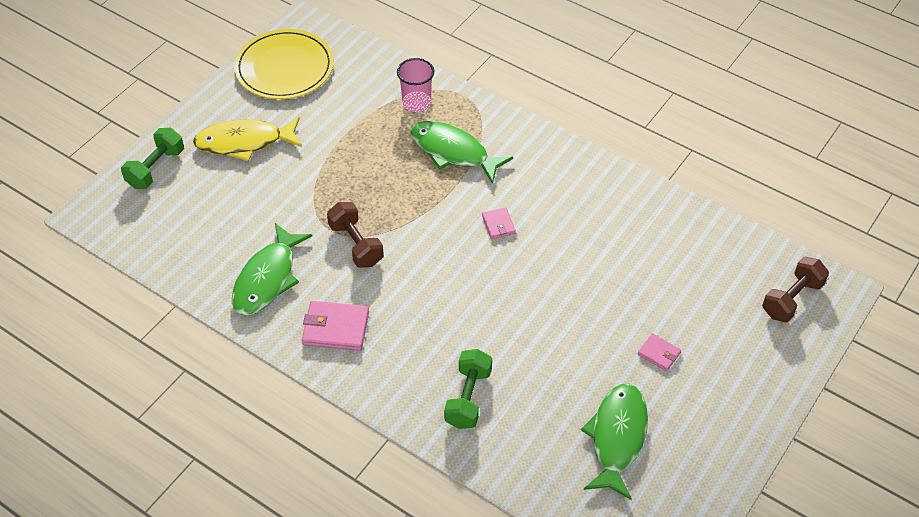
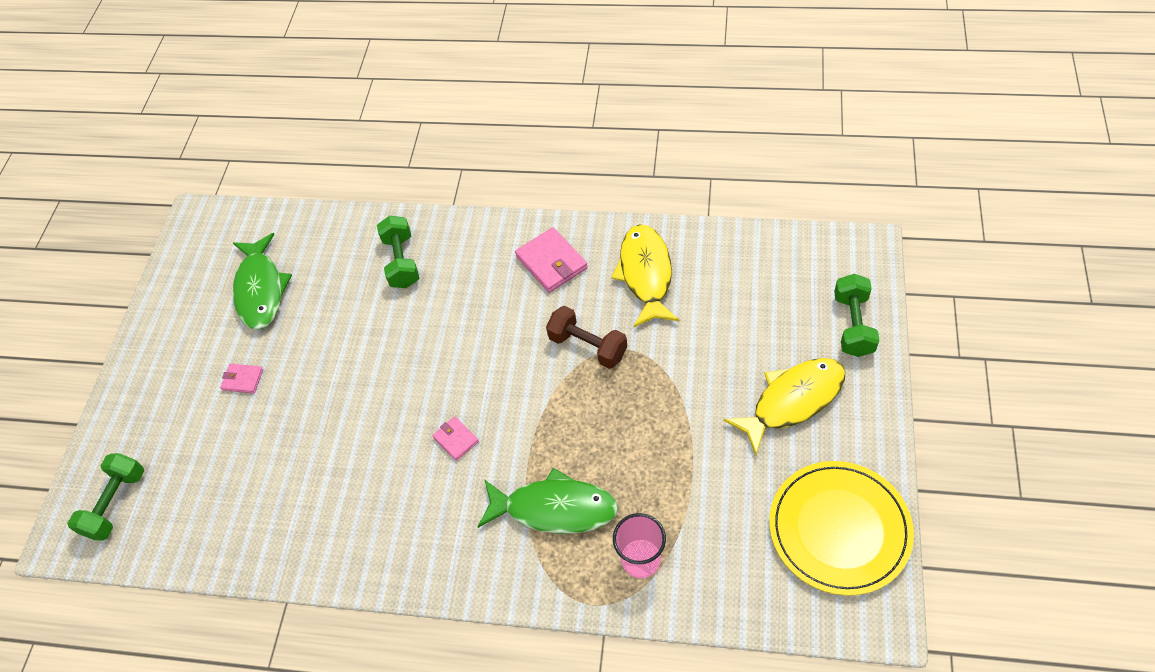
camera: 160 degrees right, 5 degrees up
(267, 278) = (646, 274): green fish -> yellow fish
(336, 328) = (551, 262): pink wallet -> pink wallet turned 75 degrees clockwise
(792, 299) = (116, 504): brown dumbbell -> green dumbbell

